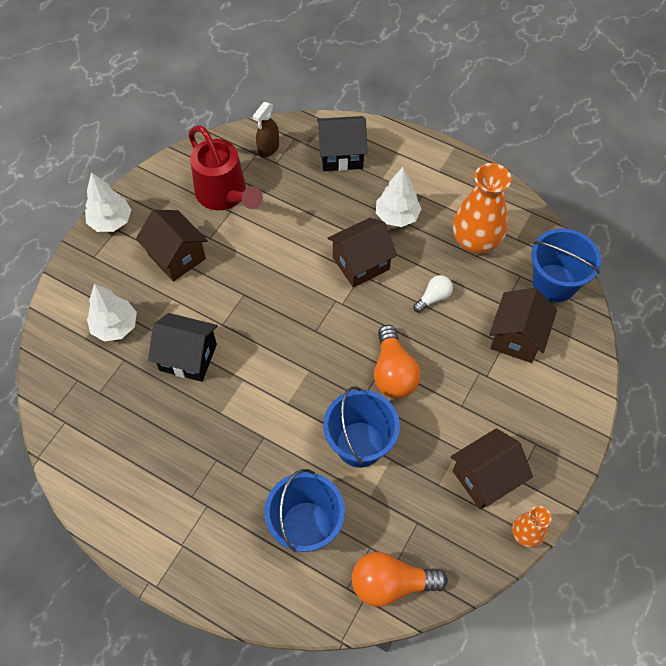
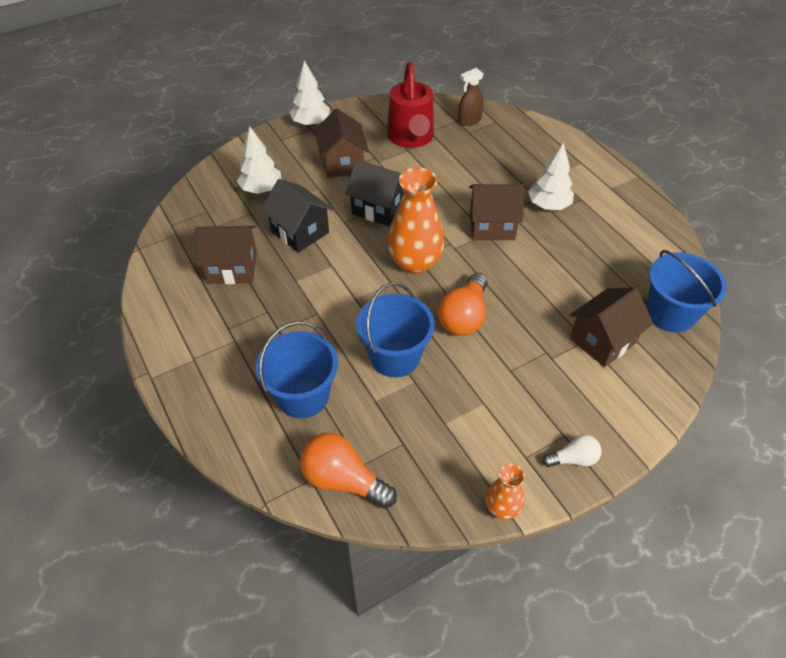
camera: 30 degrees right, 10 degrees down
(341, 155) = (528, 146): black house -> black house (378, 208)
(433, 298) = (541, 277): white light bulb -> white light bulb (573, 459)
(475, 241) = (610, 251): orange vase -> orange vase (415, 263)
(485, 478) = (494, 439): brown house -> brown house (232, 268)

